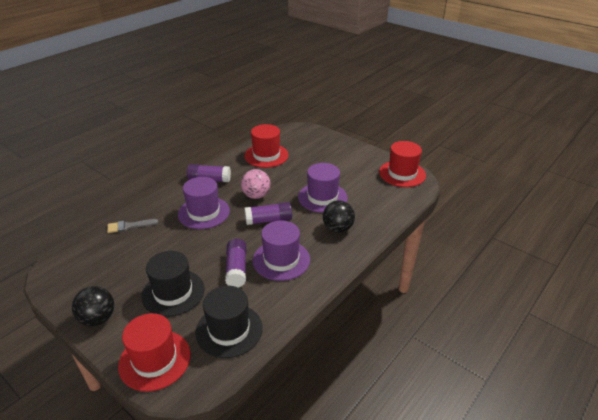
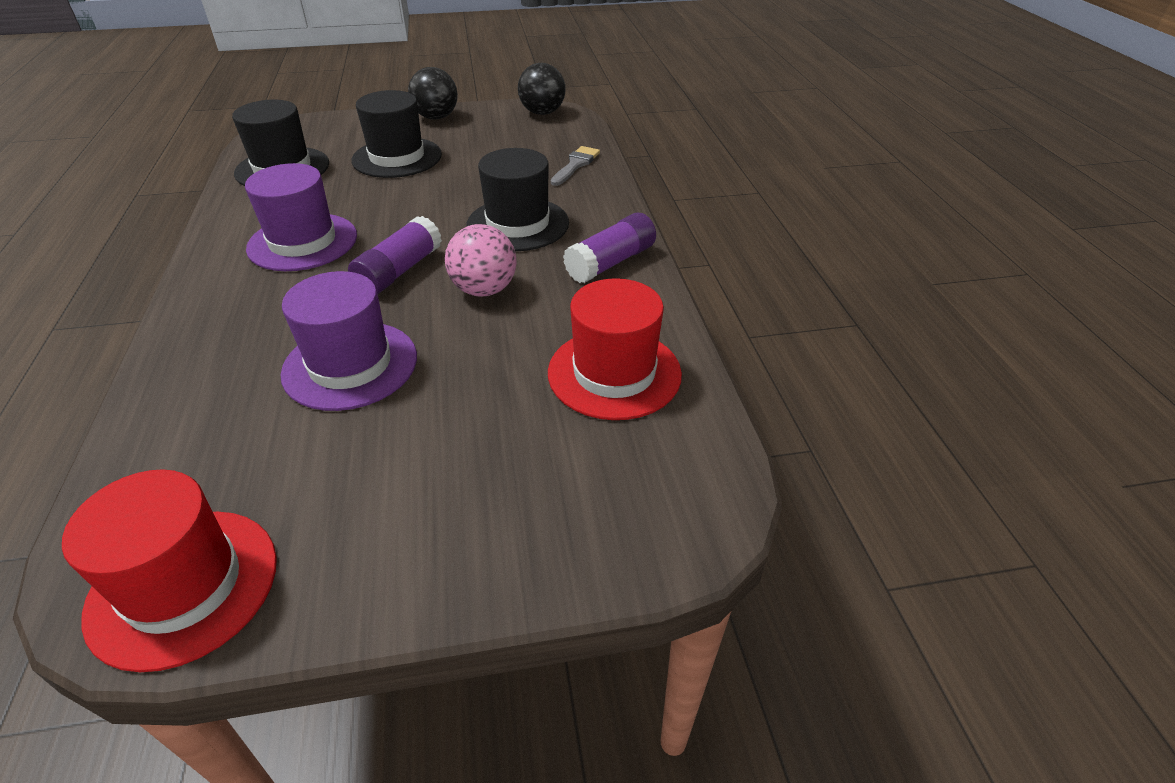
camera: 130 degrees right, 5 degrees up
(155, 360) = (330, 128): red hat -> none
(204, 212) = (518, 224): purple hat -> black hat
(236, 269) = (354, 205): purple glue stick -> none
(337, 228) = (251, 329): black ball -> black ball (542, 113)

